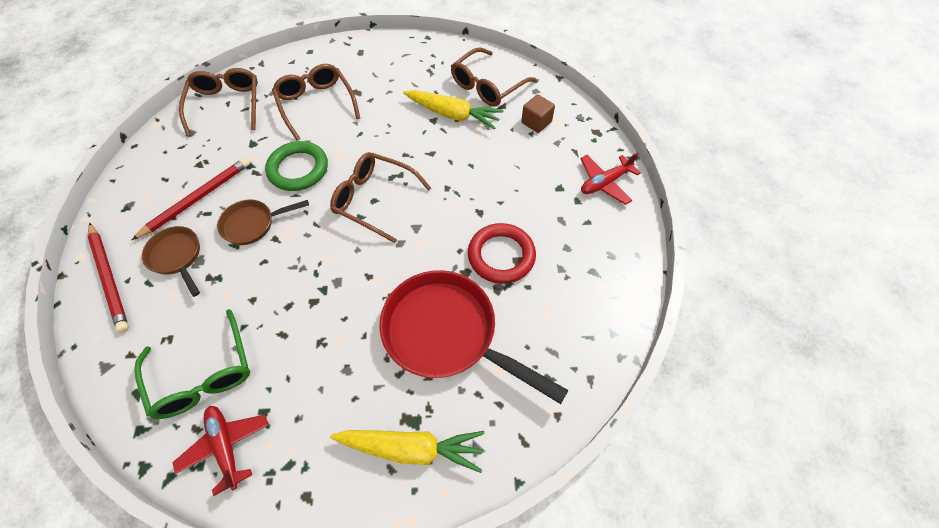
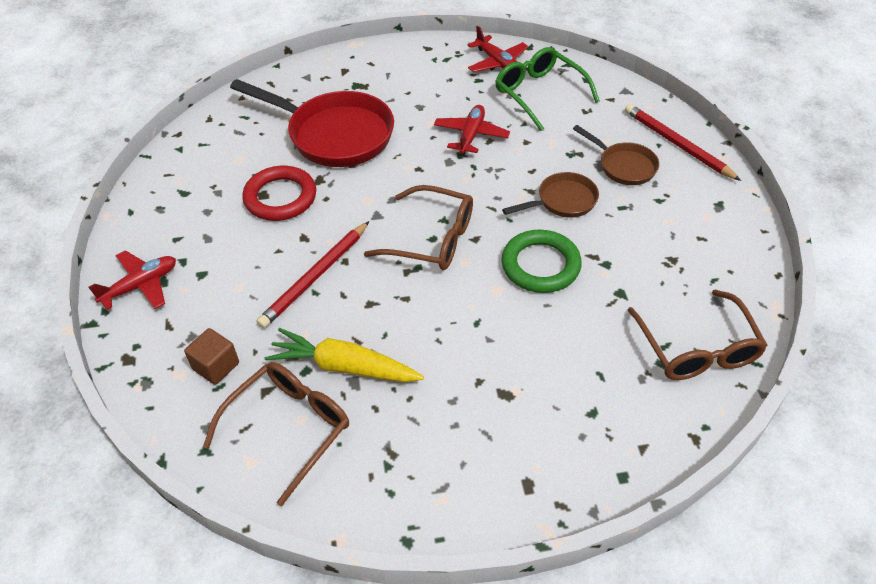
camera: 175 degrees right, 10 degrees down
(197, 199) = (644, 220): red pencil -> red pencil (316, 277)
(304, 315) = (471, 135): none -> red plane
(316, 104) = (560, 364): brown glasses -> none
(412, 448) = (356, 73): yellow carrot -> none

